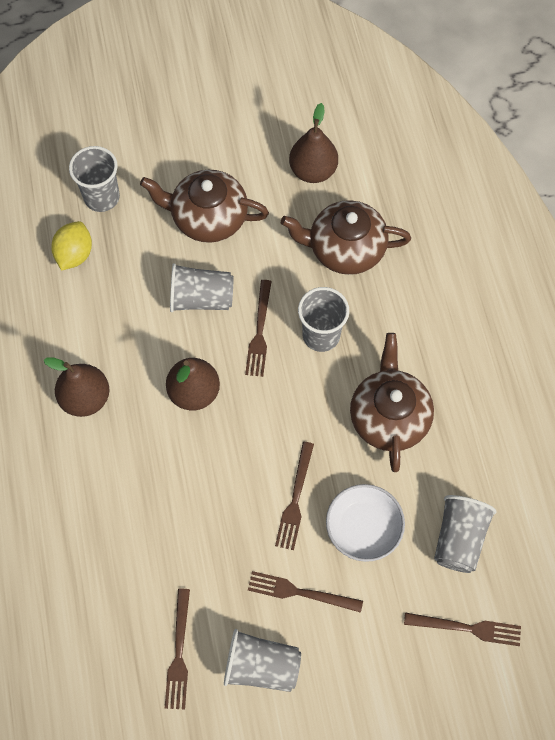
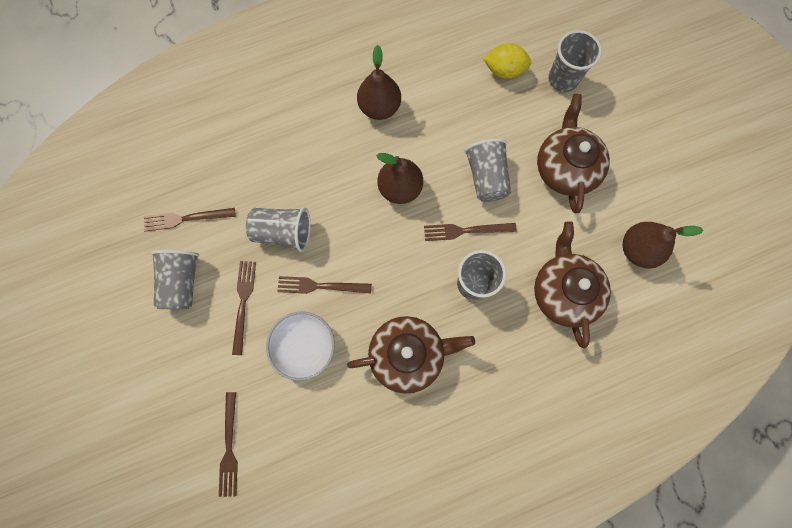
camera: 80 degrees right, 10 degrees up
(459, 539) = (306, 431): grey cup -> grey cup (283, 232)

